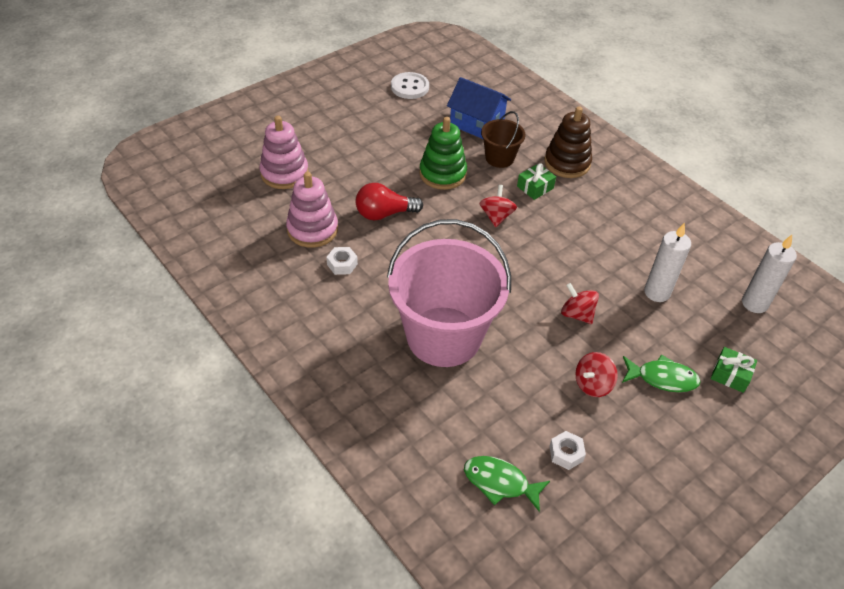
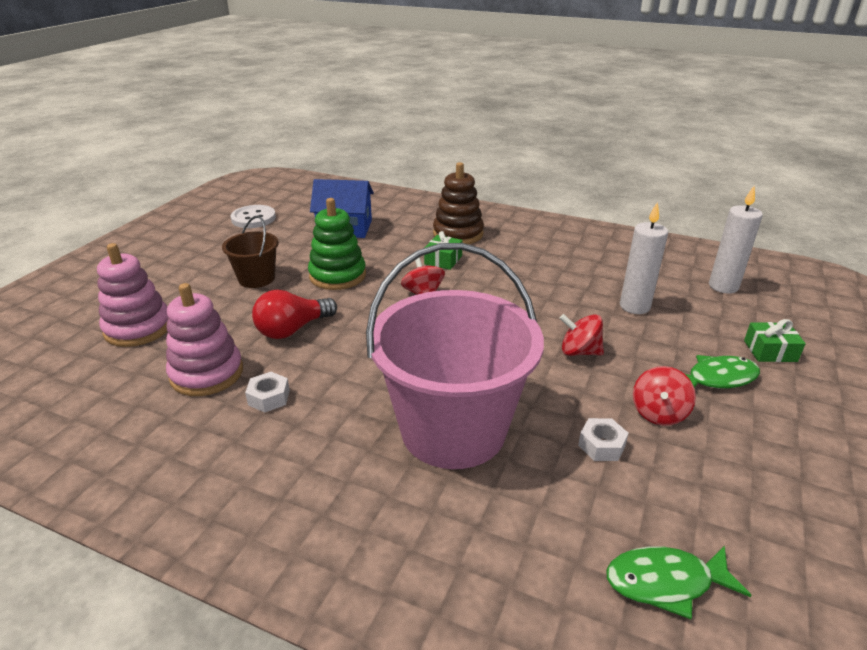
camera: 25 degrees left, 15 degrees down
(499, 158) = (389, 247): brown bucket -> brown bucket (256, 278)
(566, 453) = (704, 503): white nut -> white nut (601, 445)

